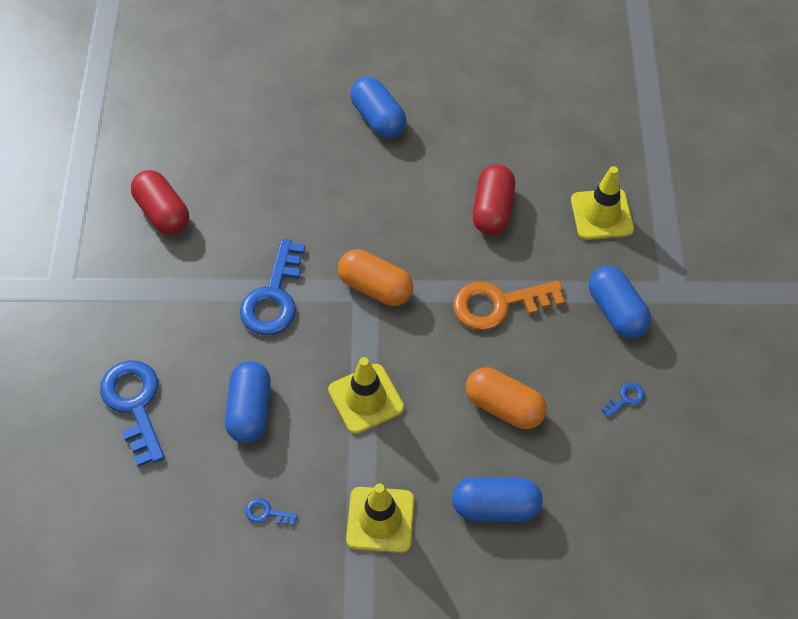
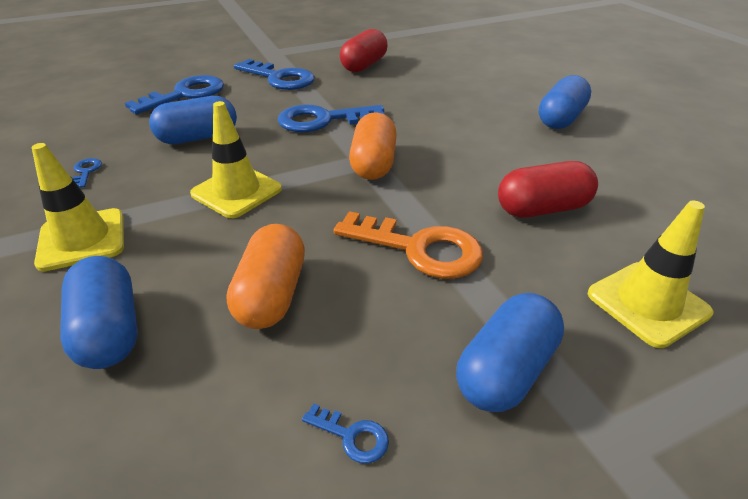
camera: 65 degrees right, 20 degrees down
(147, 303) = (279, 78): none -> blue key
(499, 304) = (419, 248): orange key -> orange key turned 150 degrees clockwise

